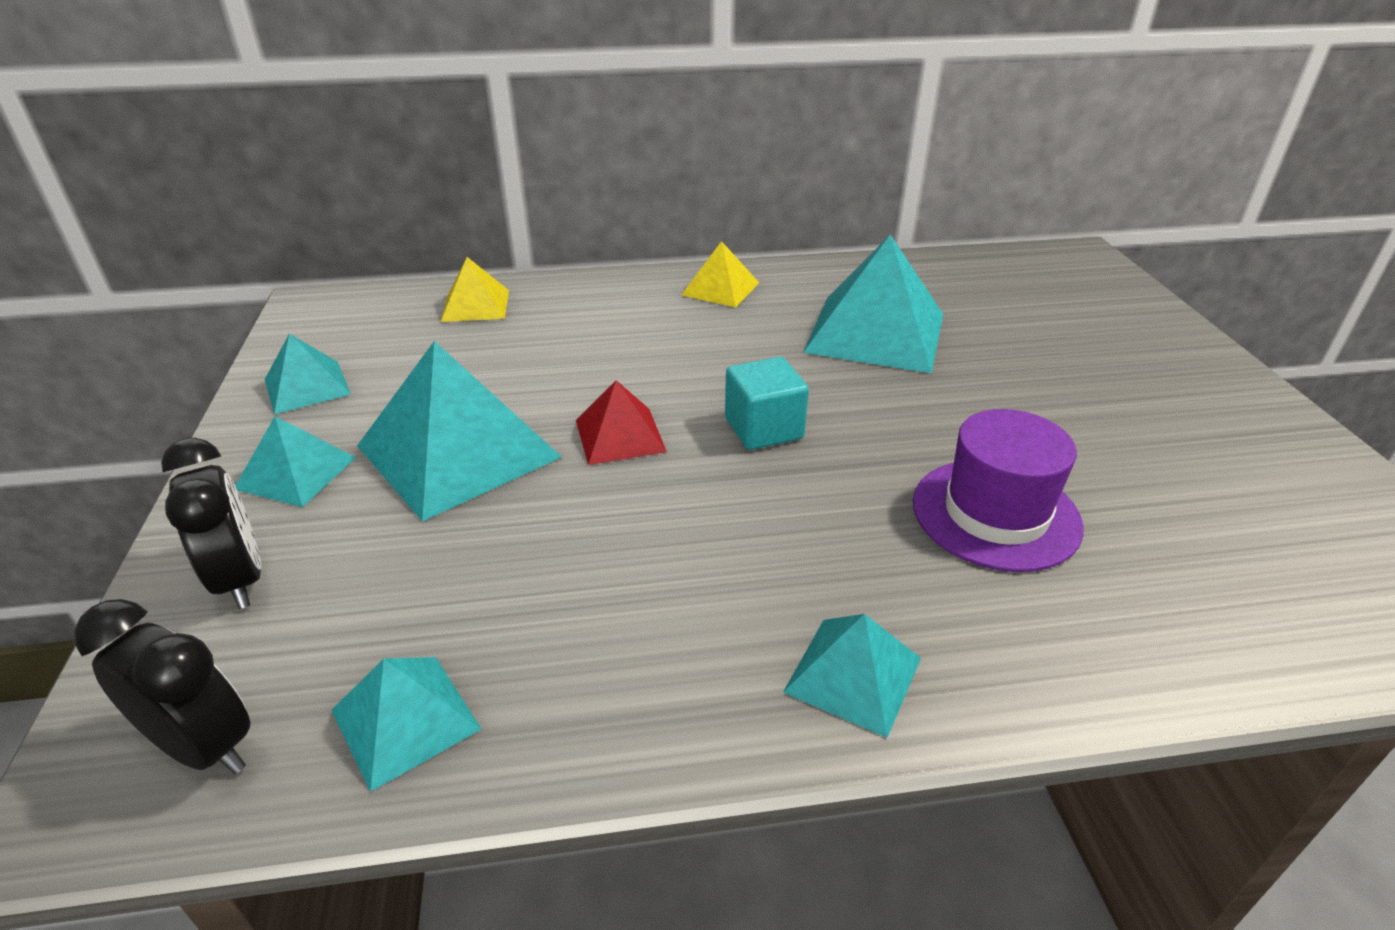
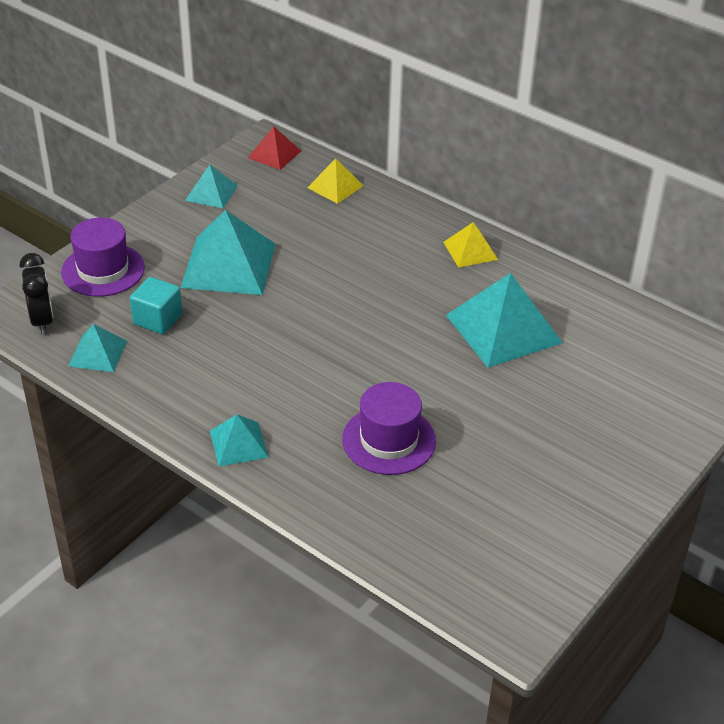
camera: 45 degrees right, 5 degrees up
(240, 579) = (103, 270): black clock -> purple hat
(296, 473) = (163, 236): turquoise pyramid -> none
(620, 435) = (298, 300): red pyramid -> red pyramid (274, 154)
(763, 429) = (360, 339): turquoise cube -> turquoise cube (158, 319)

